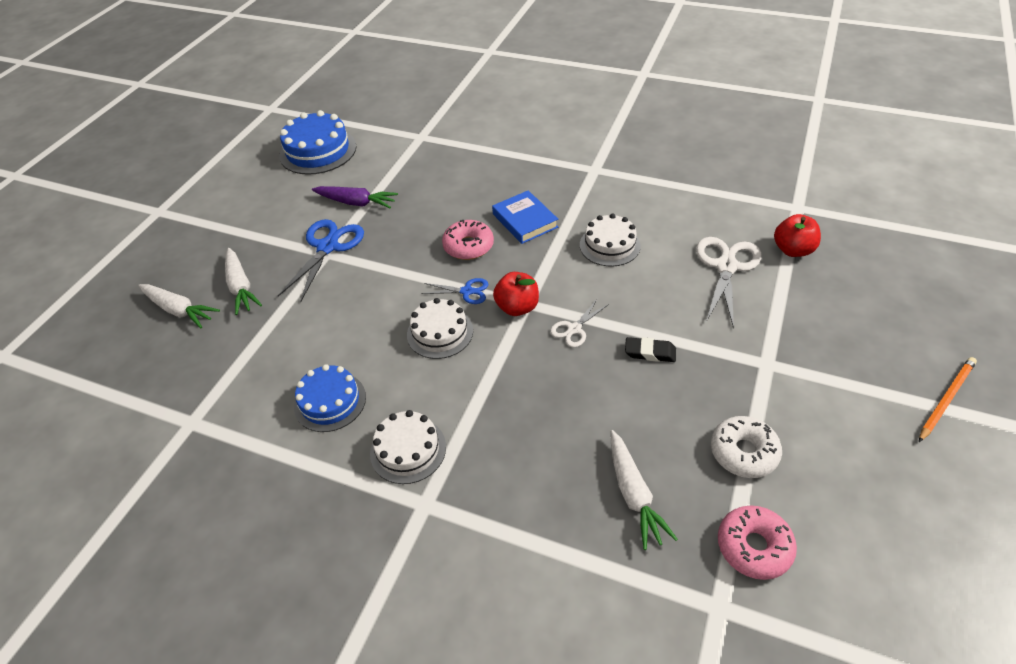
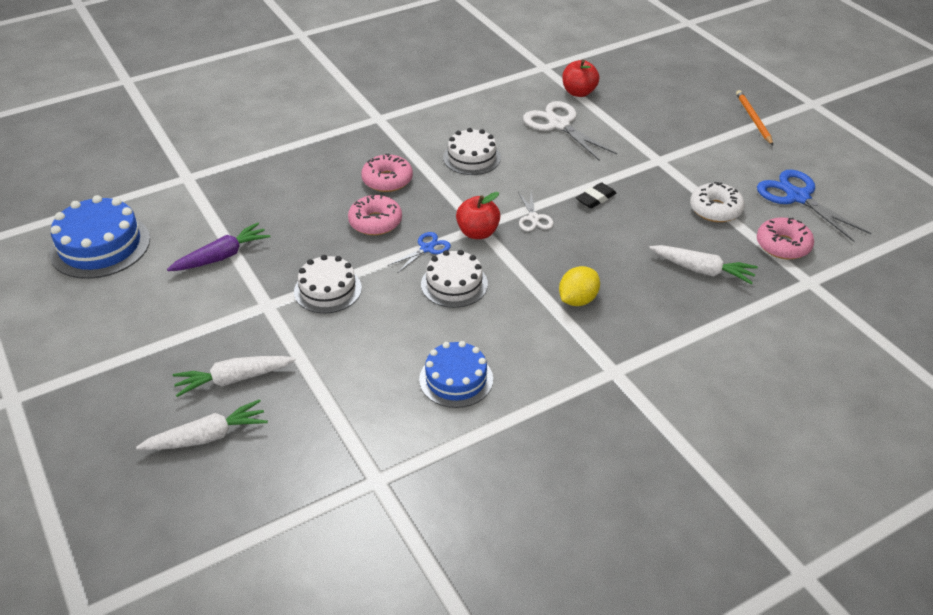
camera: 55 degrees left, 5 degrees down
(241, 287) = (234, 379): white carrot -> white carrot turned 150 degrees clockwise
(328, 247) = (258, 300): blue scissors -> blue scissors (797, 197)
(408, 450) = (555, 357): white cake -> white cake (328, 289)
(495, 422) = (577, 300): none -> yellow lemon
(525, 220) = (387, 180): blue book -> pink donut

